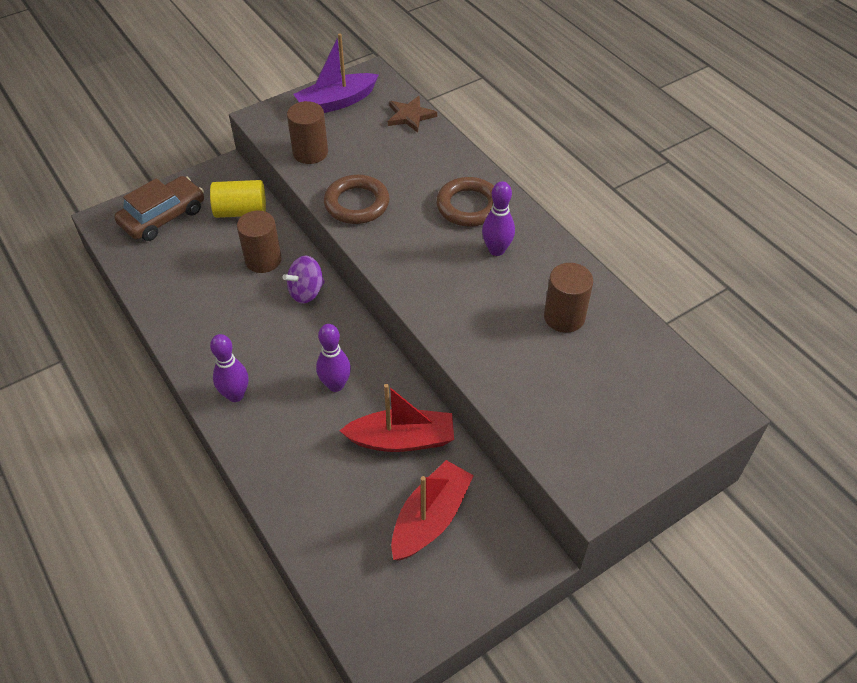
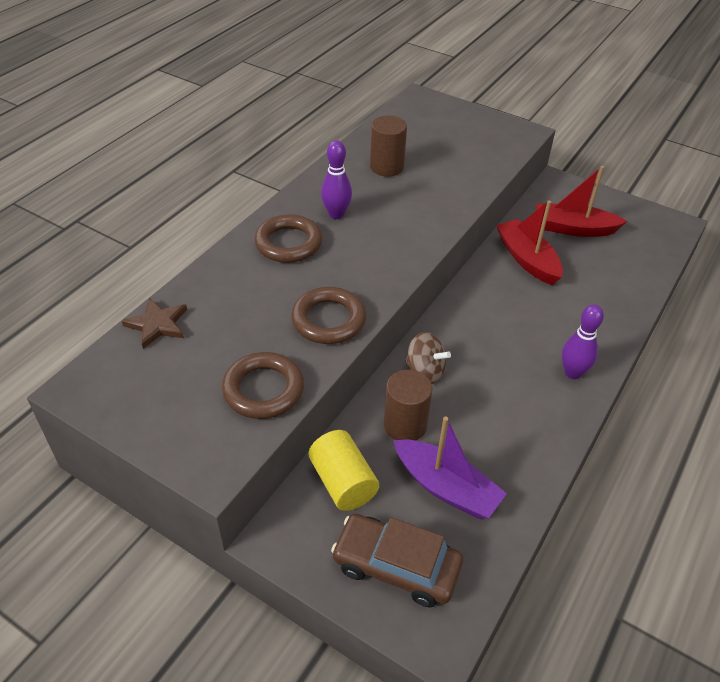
camera: 115 degrees left, 5 degrees down
(306, 292) = (425, 371): purple spinning top -> brown spinning top
(310, 152) = (263, 389): brown cylinder -> brown ring
(335, 385) = (510, 312): purple bowling pin -> none
(336, 102) = (151, 402): purple boat -> purple boat (446, 487)

